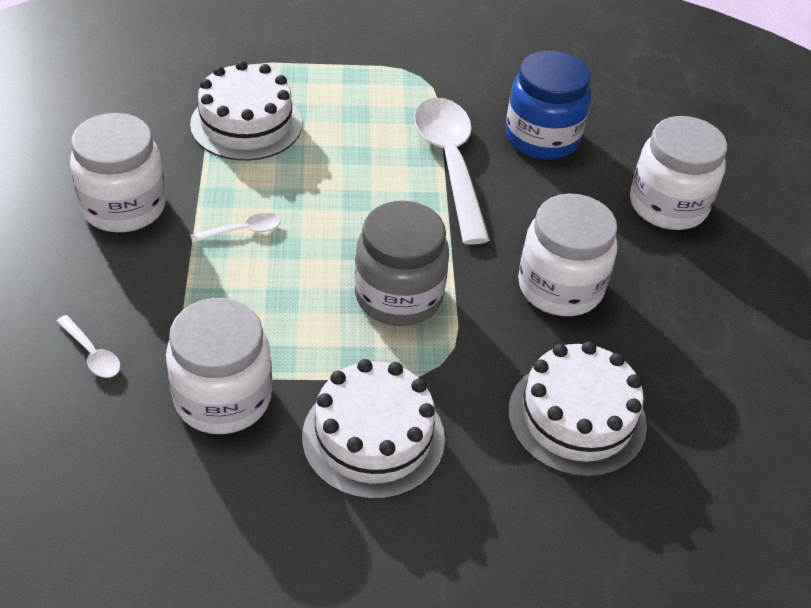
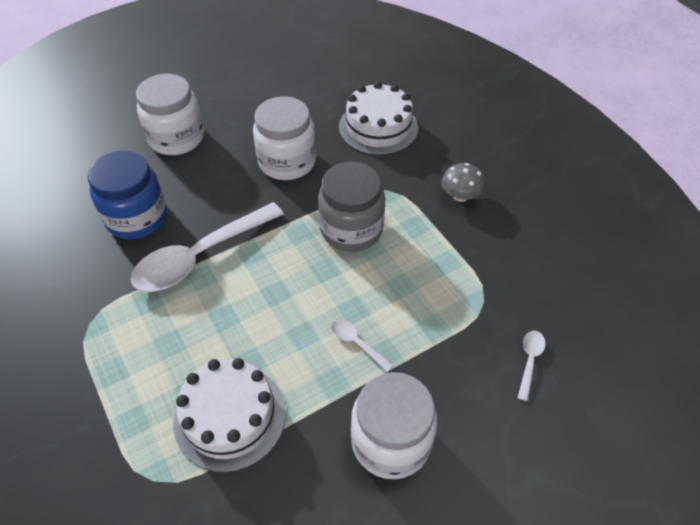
camera: 115 degrees left, 5 degrees up
(223, 398) = (496, 272): white jar -> none
(373, 437) = (460, 196): white cake -> grey mushroom

